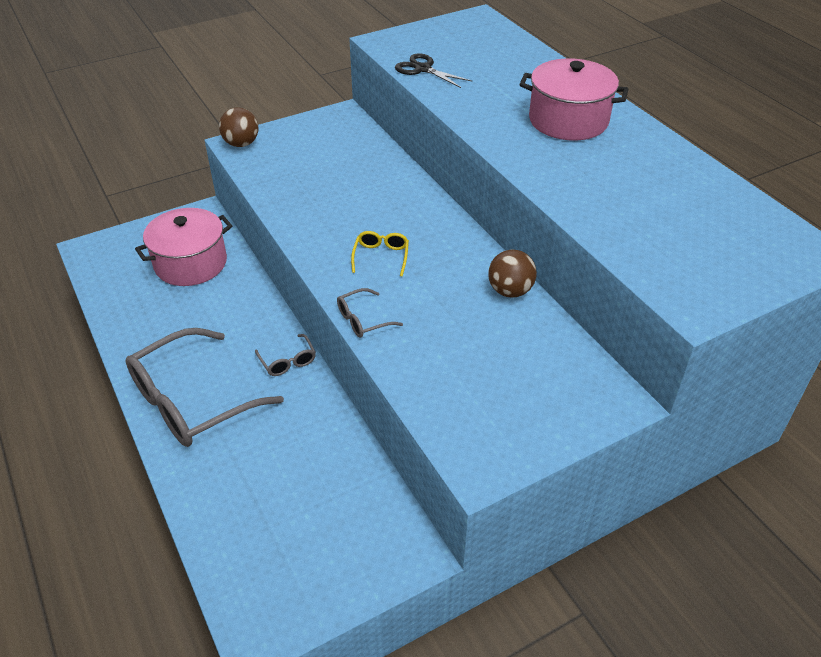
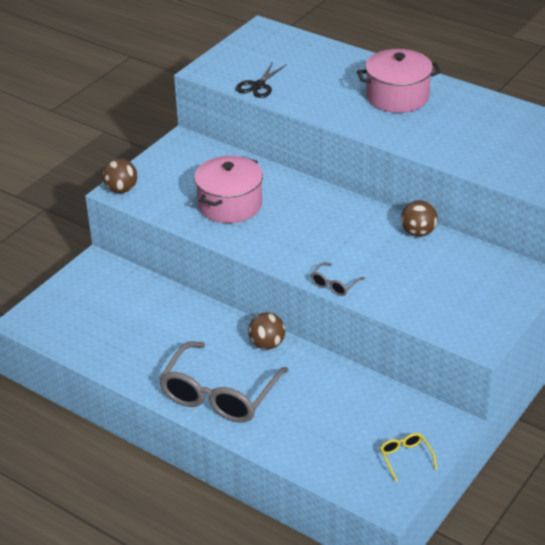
camera: 25 degrees left, 5 degrees down
(191, 263) = (124, 303): pink pot -> pink pot (230, 205)
(288, 361) = (267, 344): grey glasses -> brown ball
(381, 256) = (310, 239): yellow glasses -> yellow glasses (405, 458)
(423, 69) = (258, 86): black scissors -> black scissors turned 75 degrees counterclockwise

